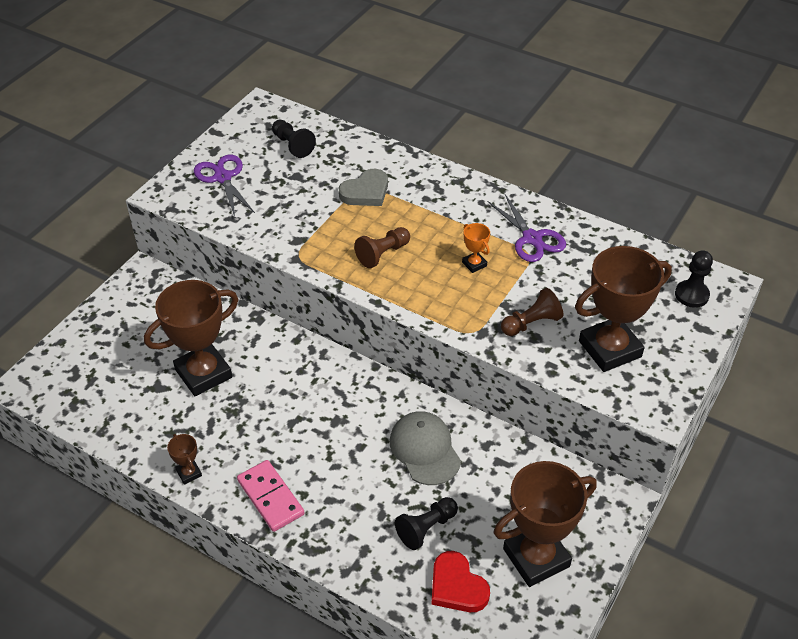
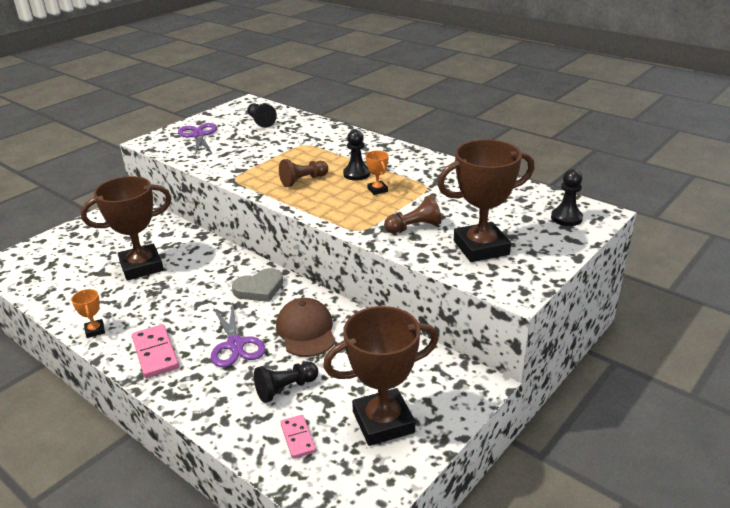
camera: 10 degrees right, 15 degrees down
(189, 473) = (95, 330): brown trophy -> orange trophy
(366, 192) = (305, 147): grey heart -> grey heart (259, 289)
(425, 449) = (306, 331): grey cap -> brown cap
(442, 238) = (356, 174): none -> black pawn
(457, 586) = (298, 438): red heart -> pink domino
(532, 238) = (432, 178): purple scissors -> purple scissors (235, 345)

